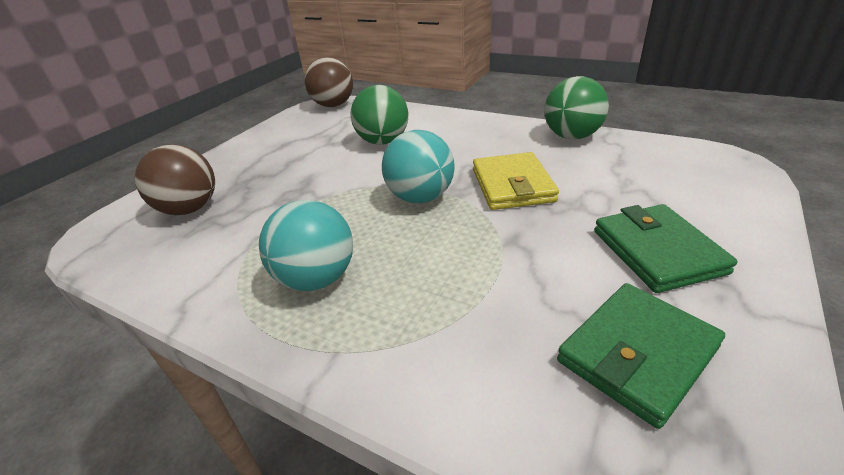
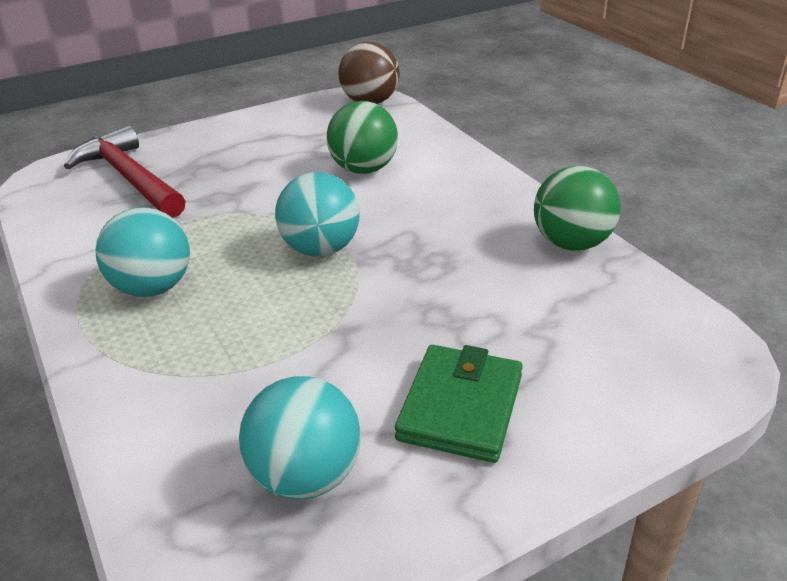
camera: 30 degrees right, 0 degrees up
(190, 209) = (130, 178): brown ball -> red hammer
(512, 185) = (422, 274): yellow wallet -> none
(637, 354) = (306, 476): green wallet -> turquoise ball

